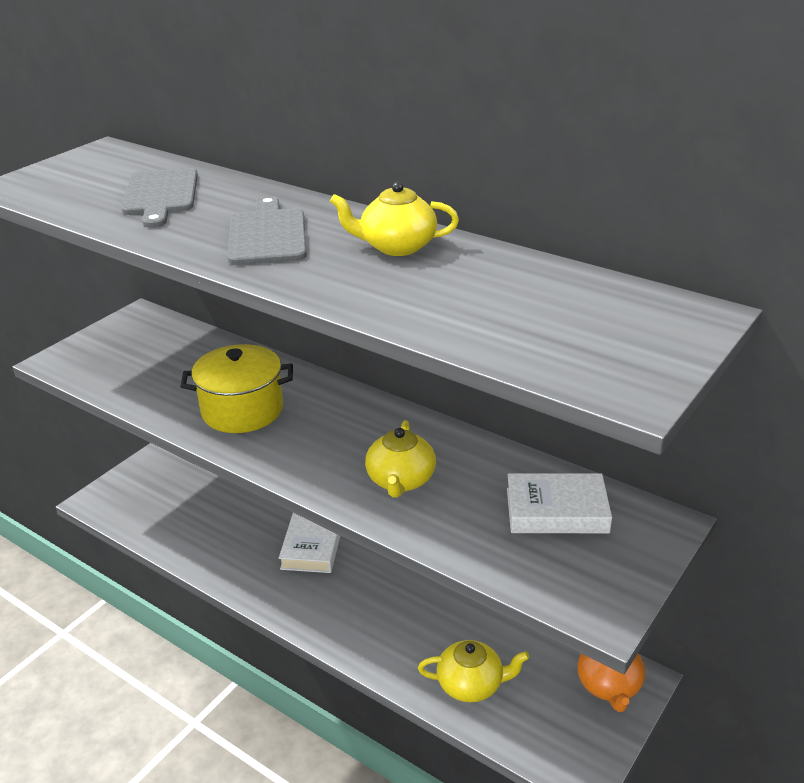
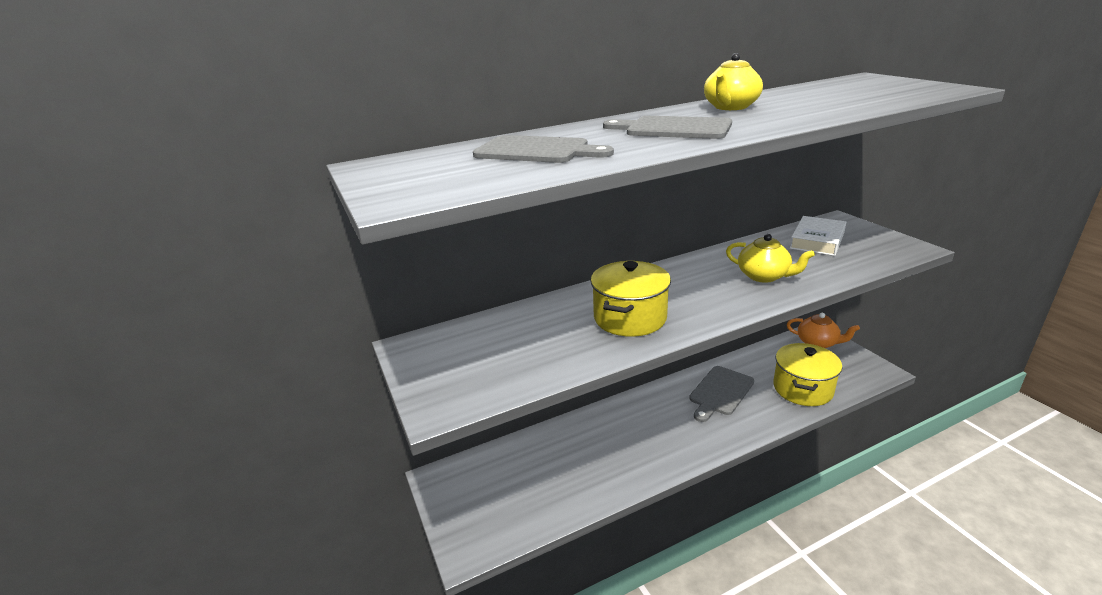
camera: 60 degrees left, 5 degrees down
(312, 545) = (632, 421): white book -> none
(411, 604) = (720, 392): none -> grey cutting board
(471, 684) = (802, 389): yellow teapot -> yellow pot

